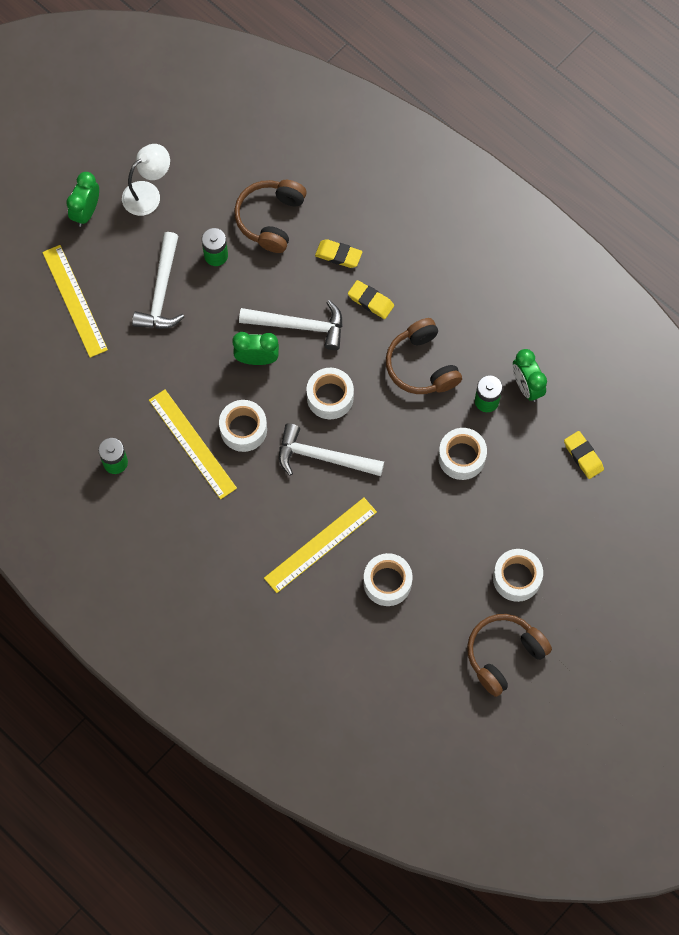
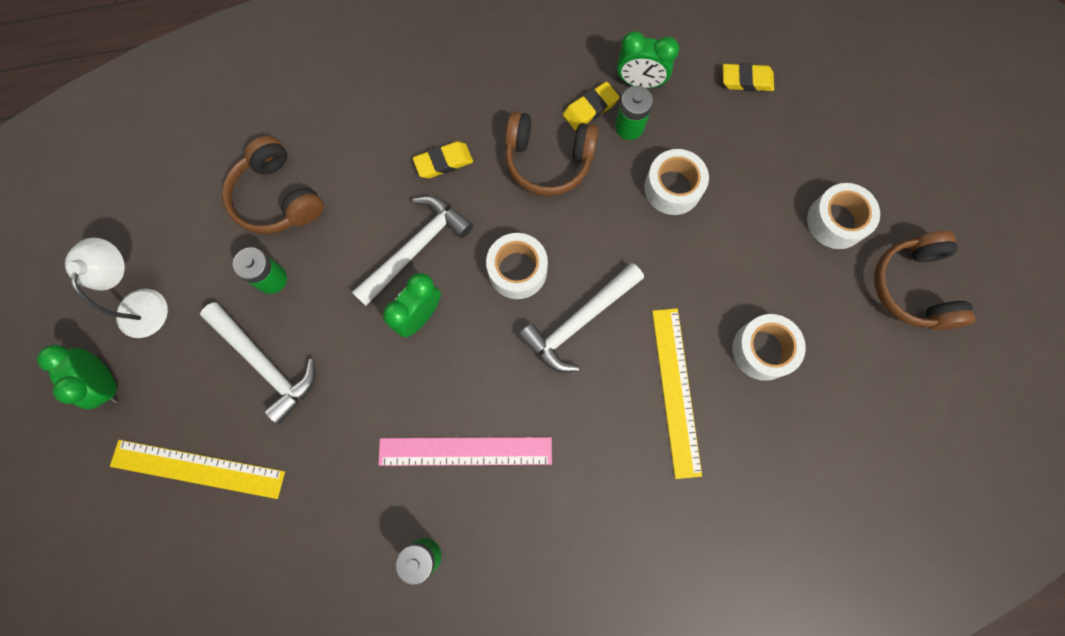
camera: 55 degrees left, 5 degrees up
(192, 444) = (465, 451): yellow ruler -> pink ruler
(243, 429) = (488, 383): white tape -> none
(338, 255) = (370, 160): yellow eraser -> yellow eraser (590, 109)

